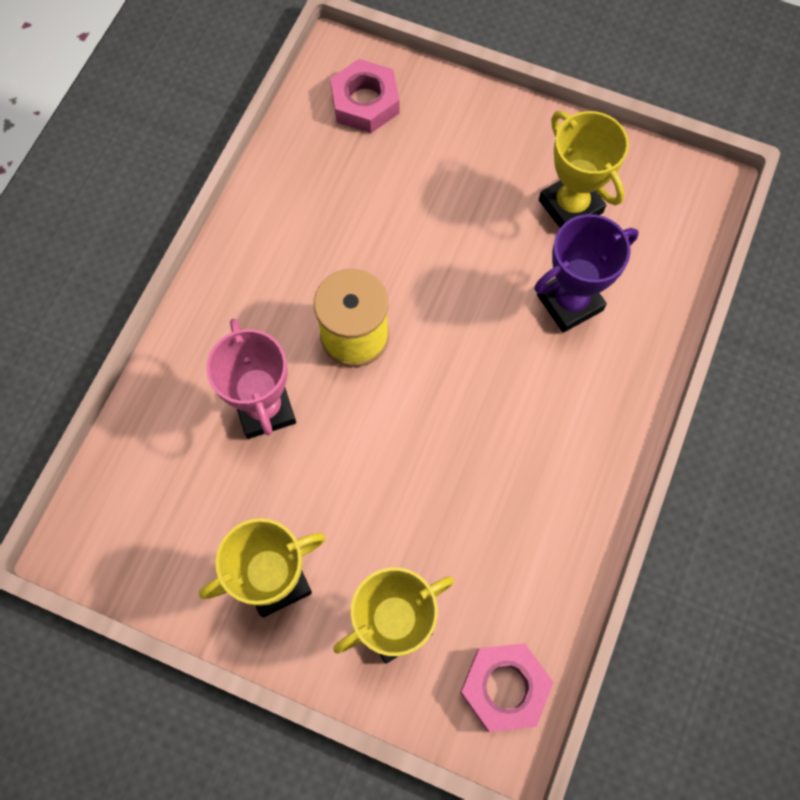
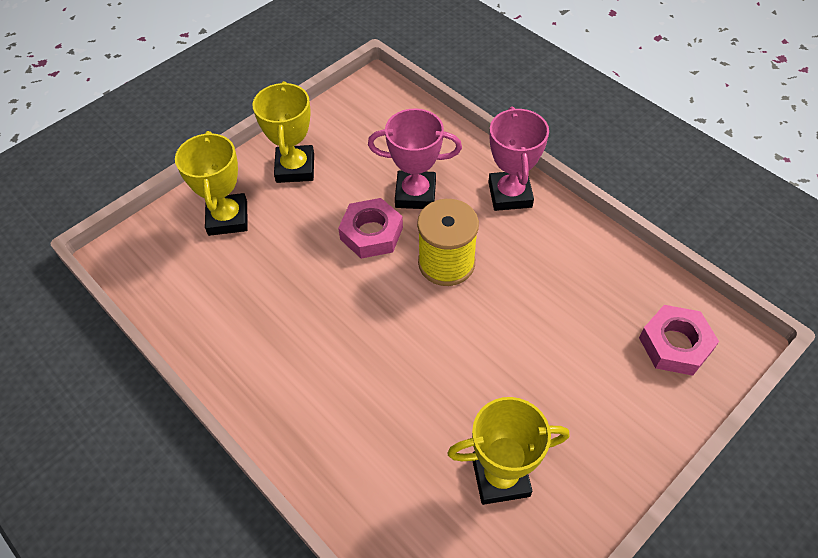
camera: 115 degrees right, 15 degrees down
(225, 302) = (510, 194): none -> pink trophy
(504, 687) = (149, 263): pink nut -> pink nut (371, 233)
(569, 302) = (402, 430): purple trophy -> none

